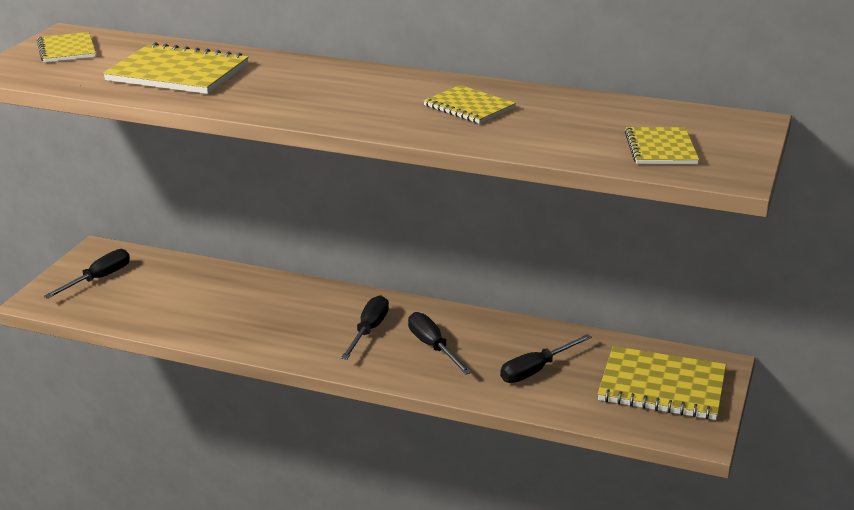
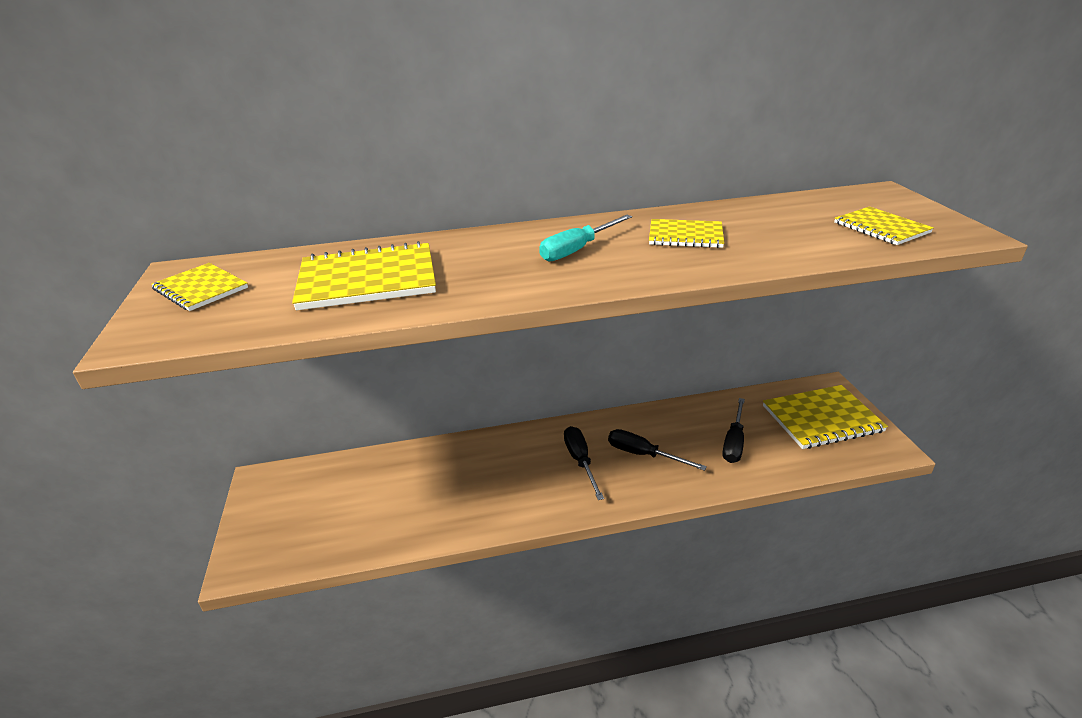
camera: 30 degrees left, 5 degrees up
(98, 279) = (287, 512): black screwdriver -> none
(361, 93) = (577, 249): none -> turquoise screwdriver

